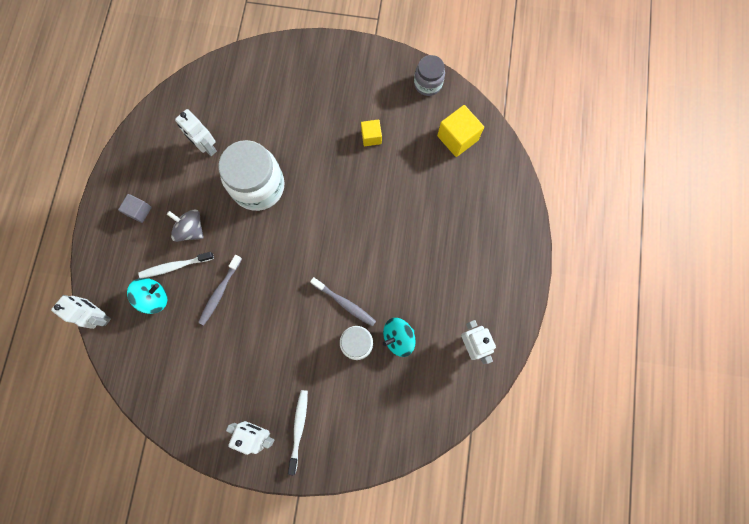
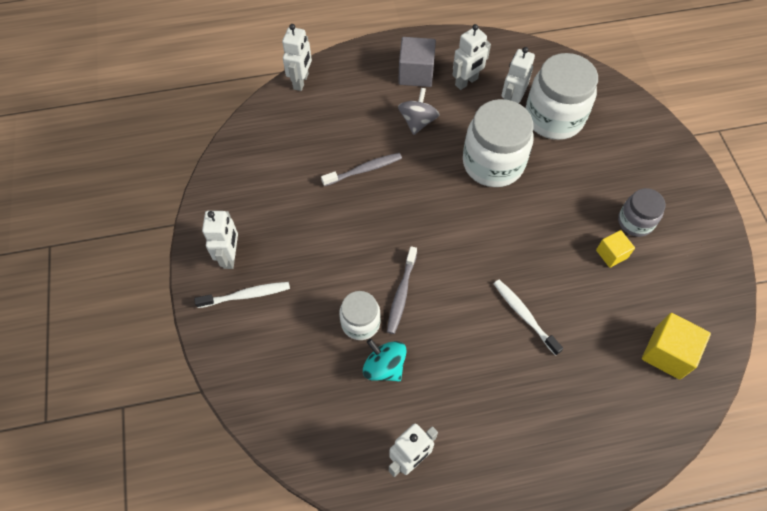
camera: 70 degrees right, 15 degrees down
(139, 211) = (416, 73): grey cube -> grey cube, size x1.65
(154, 298) = (335, 117): turquoise spinning top -> none
(168, 173) = (466, 82): none -> white robot
(175, 266) = (374, 122): white toothbrush -> white toothbrush (524, 315)
(220, 292) = (364, 170): grey toothbrush -> grey toothbrush turned 150 degrees clockwise
(236, 120) = (554, 118): none -> white jar
(428, 84) = (716, 294): grey jar -> grey jar (635, 222)

